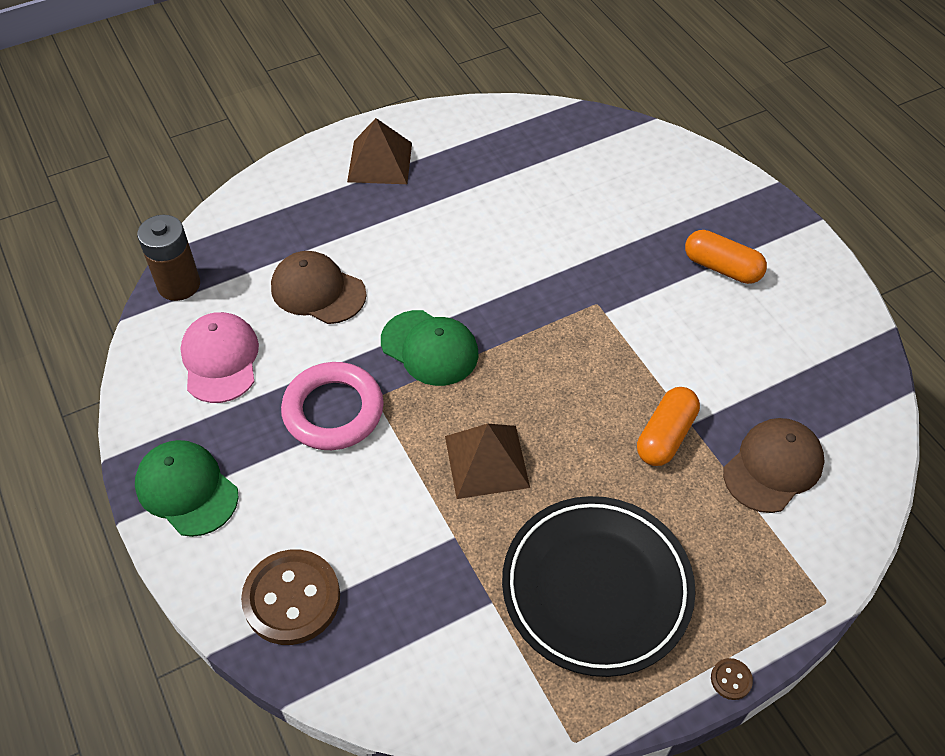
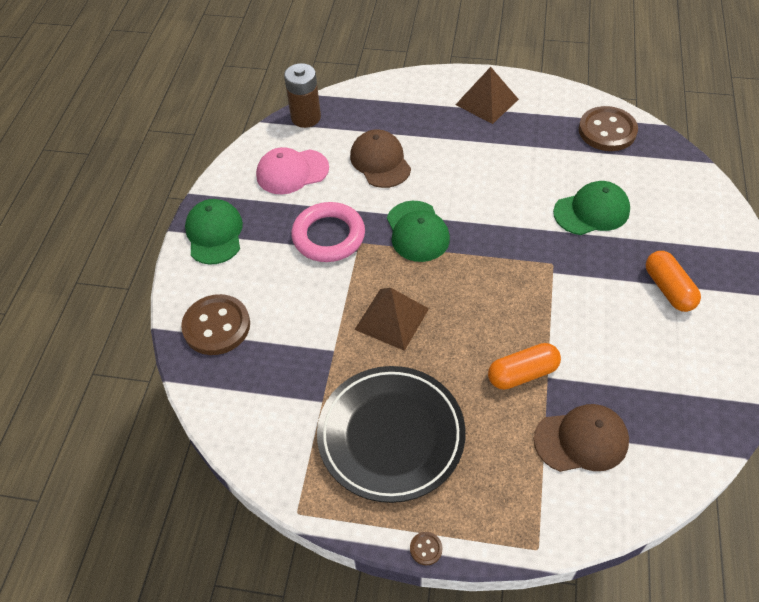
camera: 40 degrees right, 0 degrees up
(220, 359) = (292, 172): pink cap -> pink cap turned 135 degrees counterclockwise
(531, 134) = (607, 131): none -> brown button
(587, 227) = (591, 211): none -> green cap

